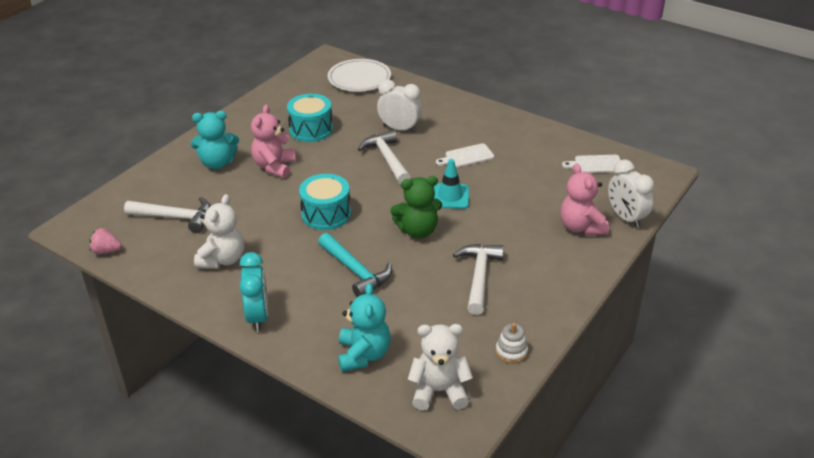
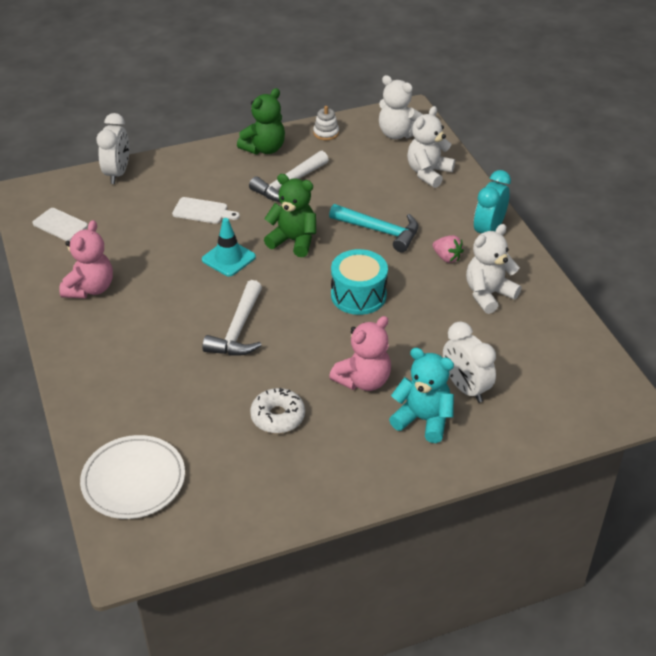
camera: 145 degrees left, 5 degrees up
(106, 251) = (599, 356): pink strawberry -> pink strawberry (447, 257)
(176, 217) = (510, 364): white hammer -> none
(311, 129) = (278, 417): turquoise drum -> white donut
(356, 271) = (380, 231): turquoise hammer -> turquoise hammer turned 120 degrees clockwise
(363, 355) = (428, 173): turquoise teddy bear -> white teddy bear
(399, 129) = (181, 364): white clock -> white clock (465, 388)
(467, 156) = (159, 292): white cutting board -> white cutting board (203, 211)
(545, 302) = (264, 149): none -> green teddy bear
(581, 227) = (161, 183): pink teddy bear -> pink teddy bear (90, 288)

